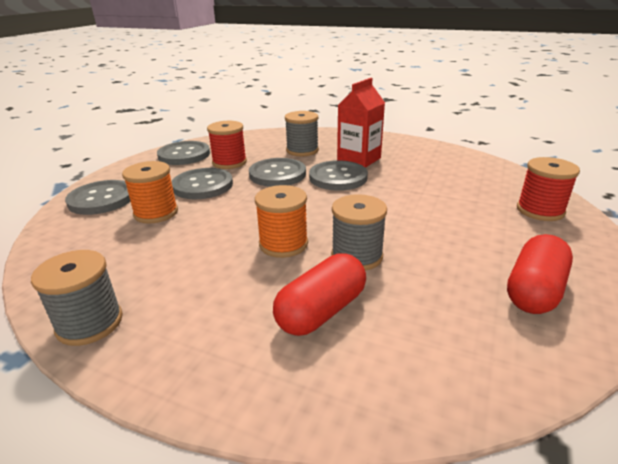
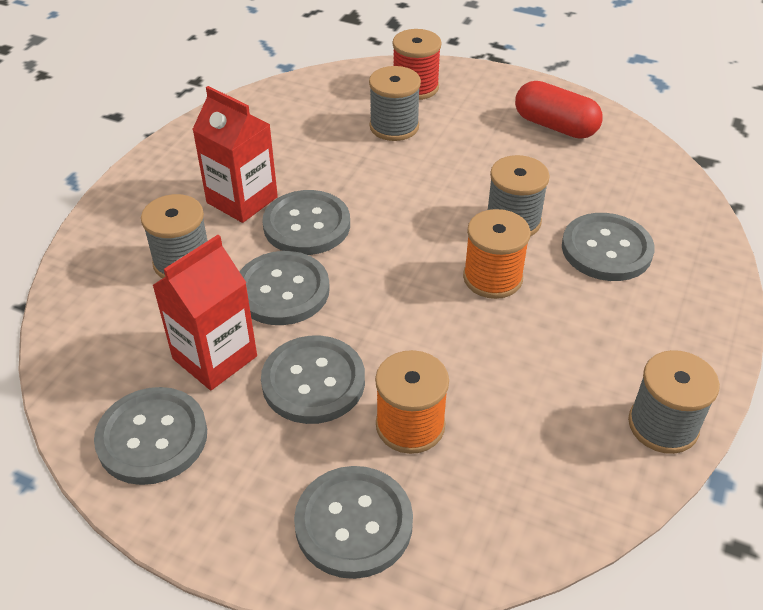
camera: 90 degrees left, 15 degrees up
(229, 162) = (215, 357): red spool -> red carton
(321, 311) = (606, 249): red capsule -> grey button
(470, 202) = (394, 127): none -> grey spool

